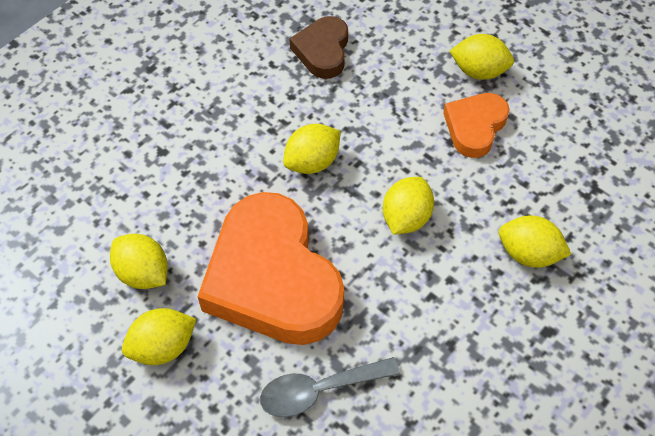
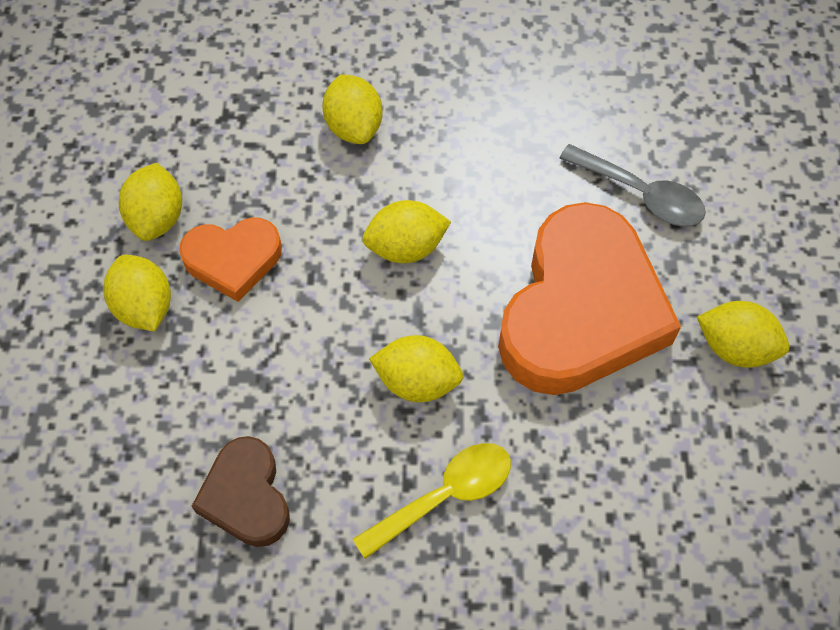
camera: 130 degrees left, 5 degrees up
(143, 273) = (691, 432): yellow lemon -> yellow lemon (157, 217)
(236, 129) = (445, 495): none -> yellow spoon
(322, 51) = (246, 496): brown heart -> brown heart turned 105 degrees clockwise

